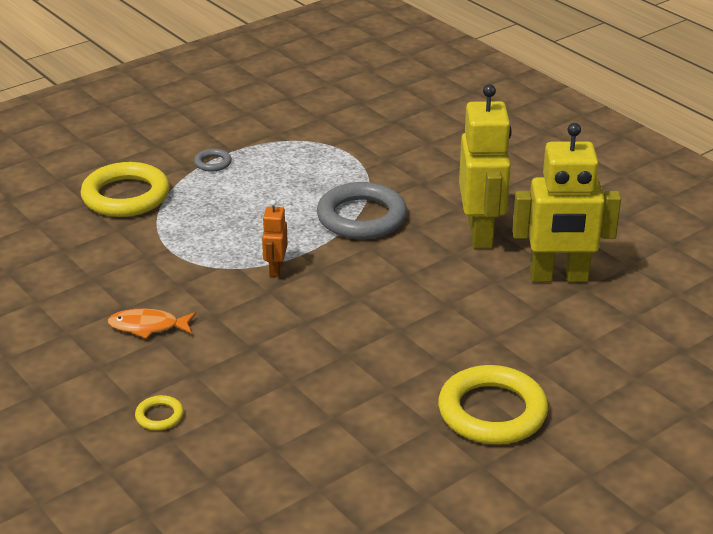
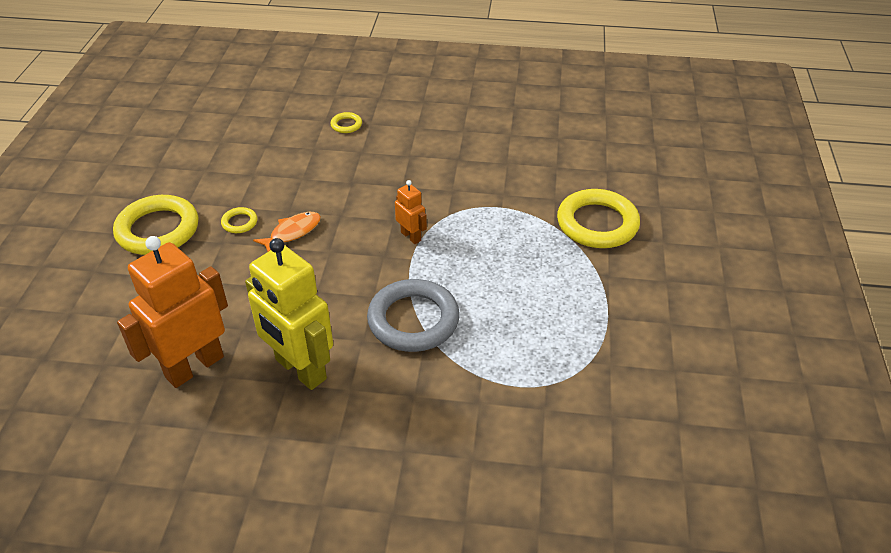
camera: 135 degrees right, 10 degrees up
(148, 326) = (427, 158): orange fish -> orange fish (292, 232)
(213, 163) = (598, 293): grey ring -> none
(405, 370) = (239, 222): none -> yellow ring
(559, 277) = (194, 366): yellow robot -> orange robot

